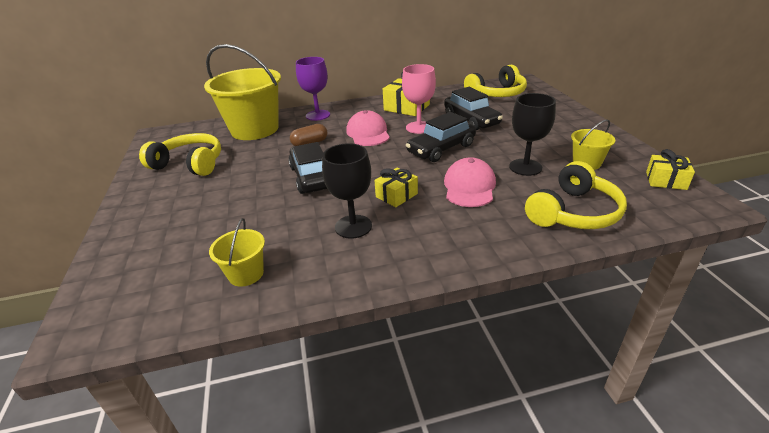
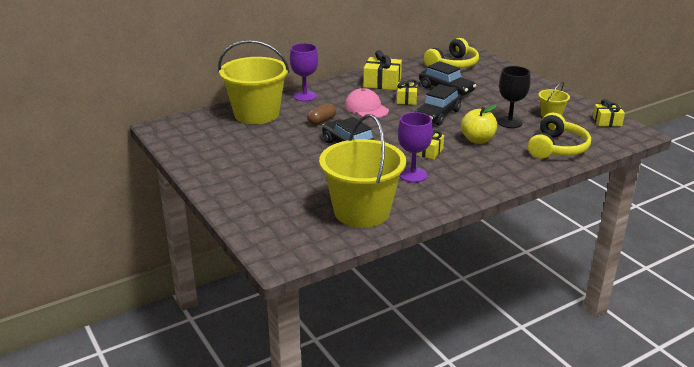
camera: 20 degrees left, 5 degrees down
(190, 164) = (228, 148): yellow headphones -> none
(246, 274) = (362, 211): yellow bucket -> yellow bucket, size x2.21
(353, 226) = (413, 175): black goblet -> purple goblet
(419, 127) = (406, 99): pink goblet -> yellow gift
(469, 187) = (477, 140): pink cap -> yellow apple

